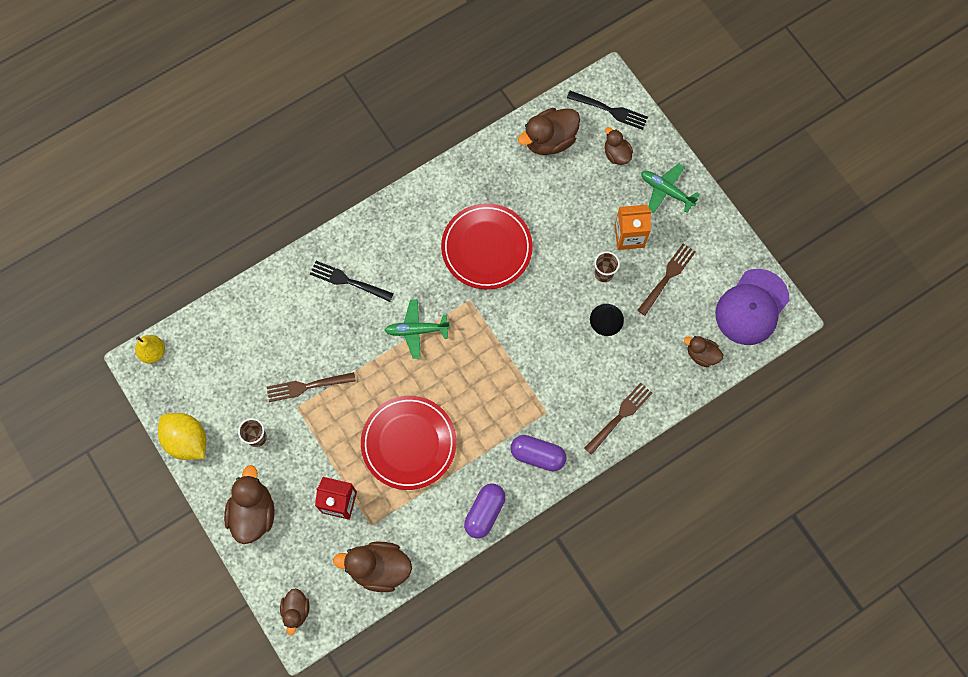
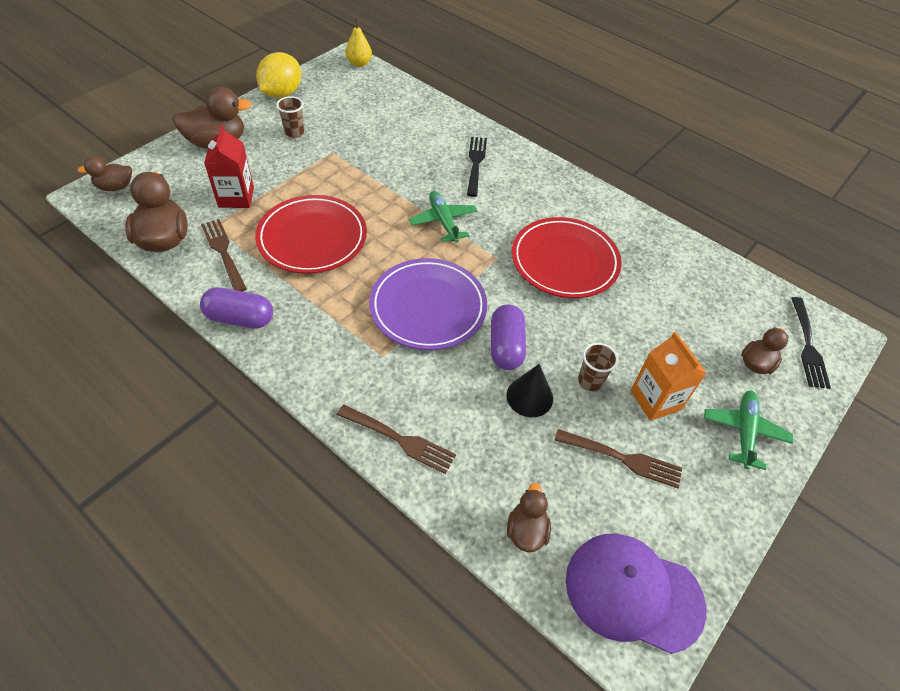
camera: 70 degrees right, 20 degrees down
(308, 386) = (355, 155): brown fork -> brown fork (224, 253)
(508, 367) = (428, 307): none -> purple plate
(537, 455) = (323, 357): purple capsule -> purple capsule (506, 346)
(549, 140) = (727, 293): brown duck -> none

